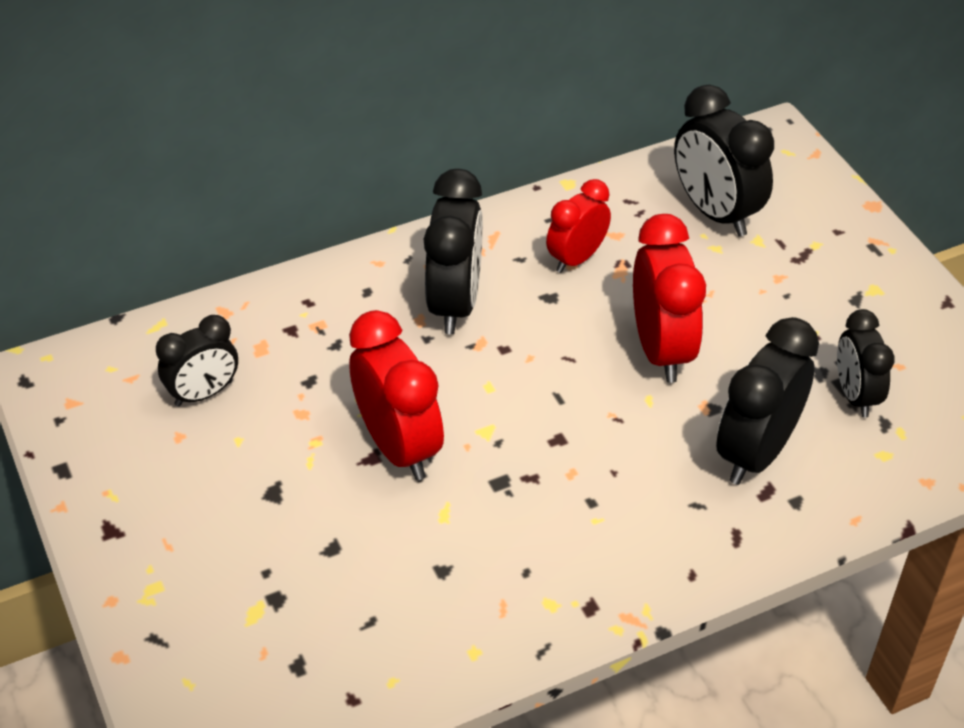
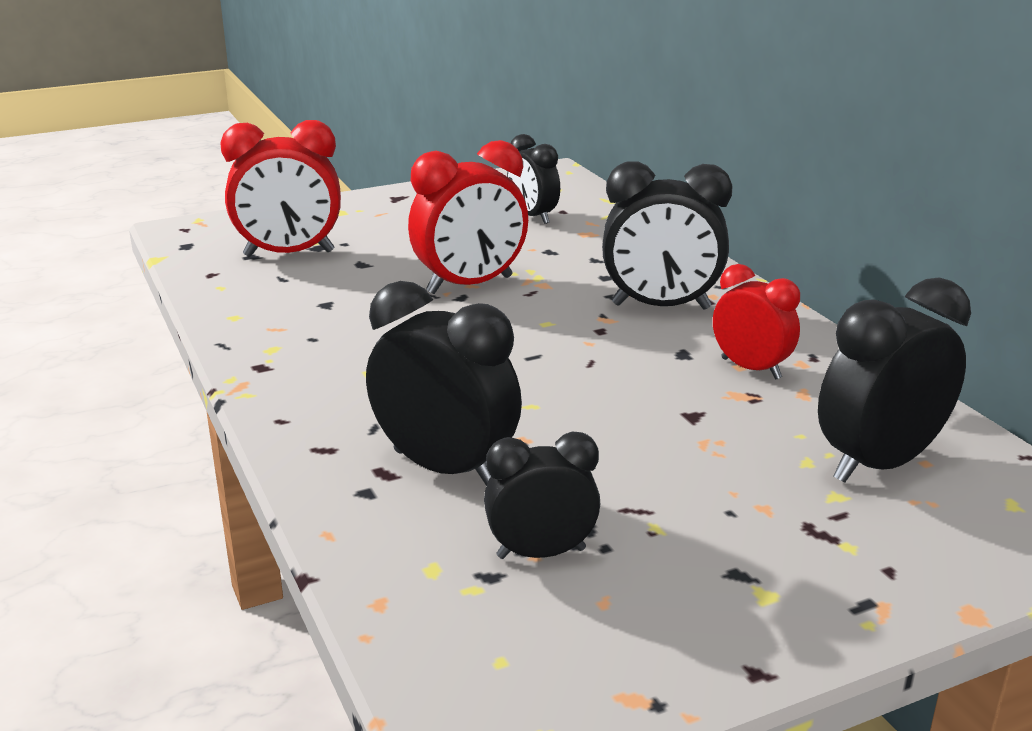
camera: 90 degrees right, 20 degrees down
(661, 350) = (610, 414): red clock -> red clock (289, 254)

